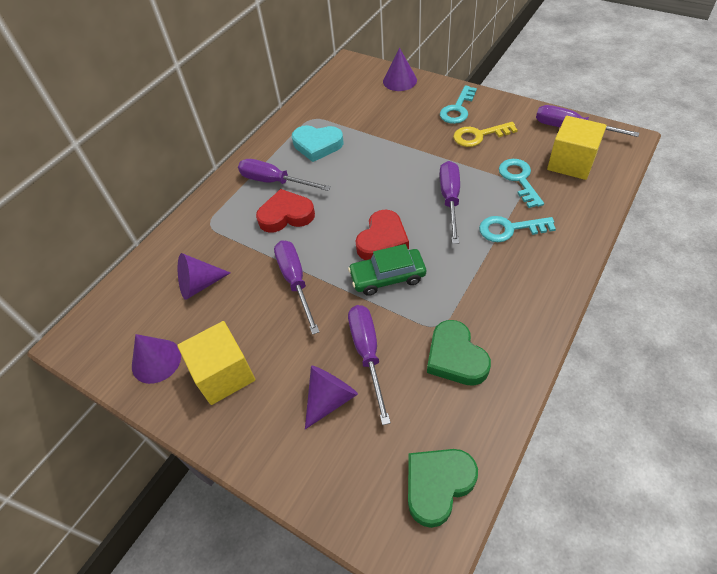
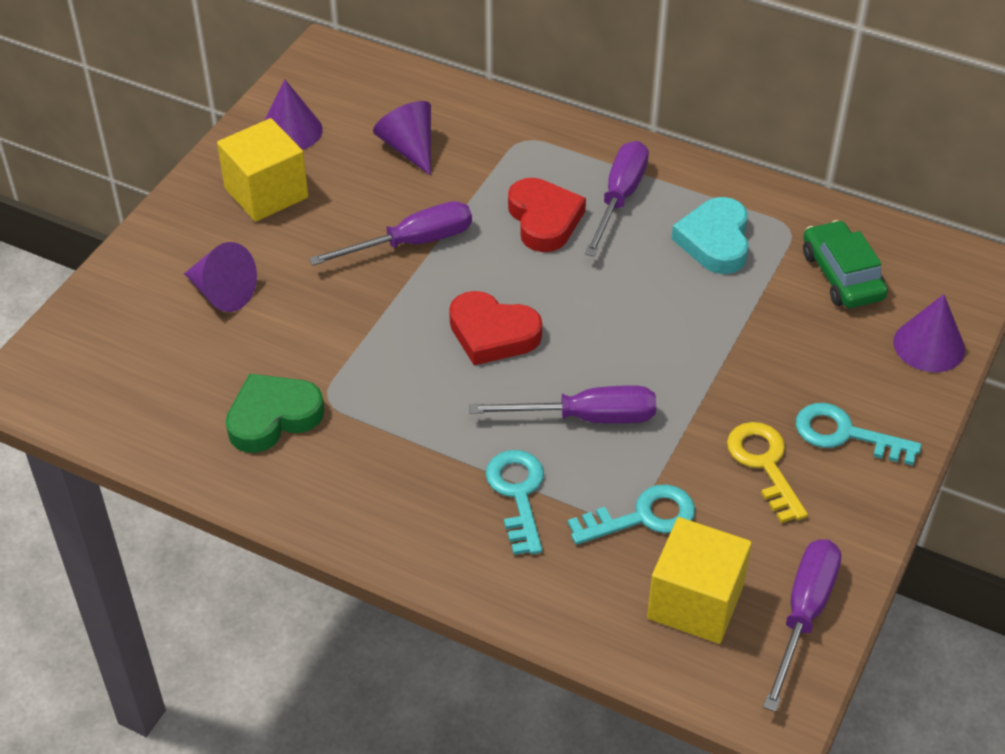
camera: 80 degrees right, 5 degrees down
(367, 354) = (286, 325): purple screwdriver -> none
(387, 277) = (418, 342): green car -> green car (842, 275)
(437, 485) = (98, 396): green heart -> none

